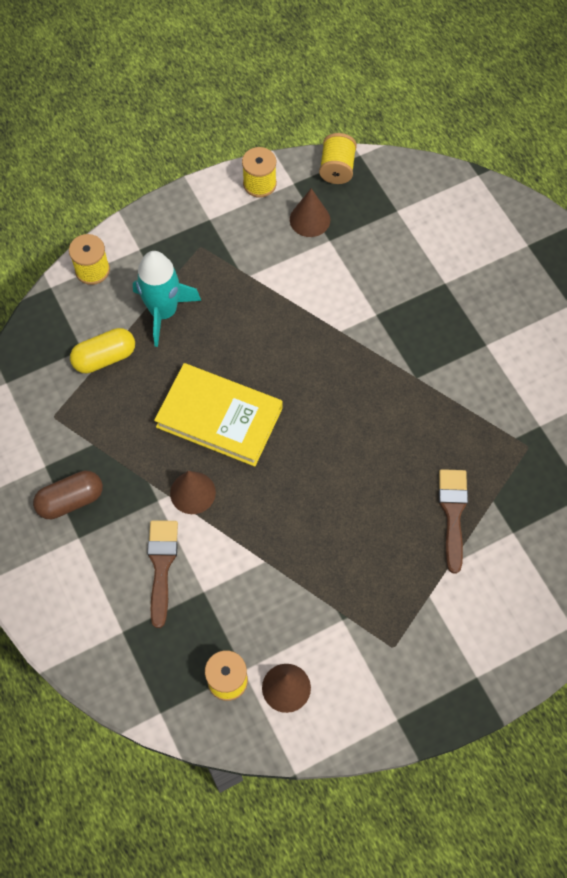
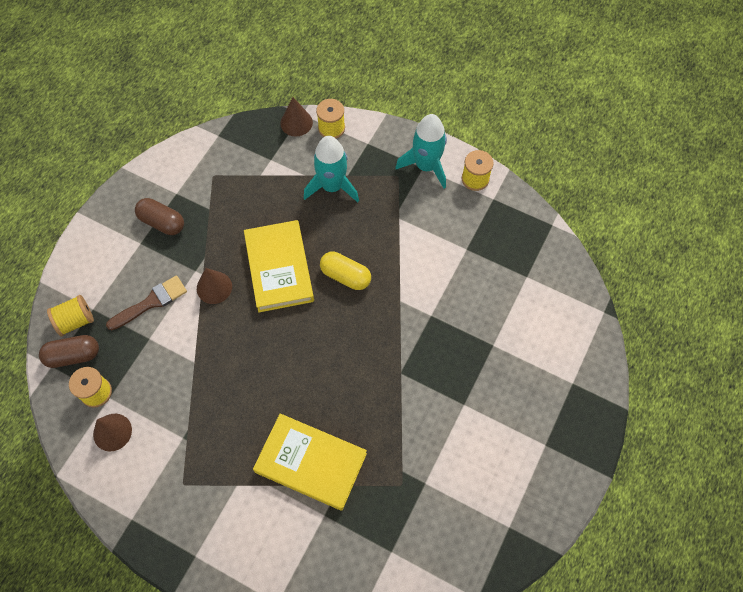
camera: 55 degrees right, 0 degrees up
(105, 358) = (274, 176): yellow capsule -> yellow capsule (345, 276)
(165, 682) = (73, 355): none -> brown capsule
(210, 215) = (426, 166): none -> turquoise rocket
(310, 219) = (472, 226): brown cone -> brown cone (296, 122)
(337, 169) = (528, 217): yellow spool -> yellow spool (75, 321)
(453, 513) = (310, 463): brown brush -> yellow book

